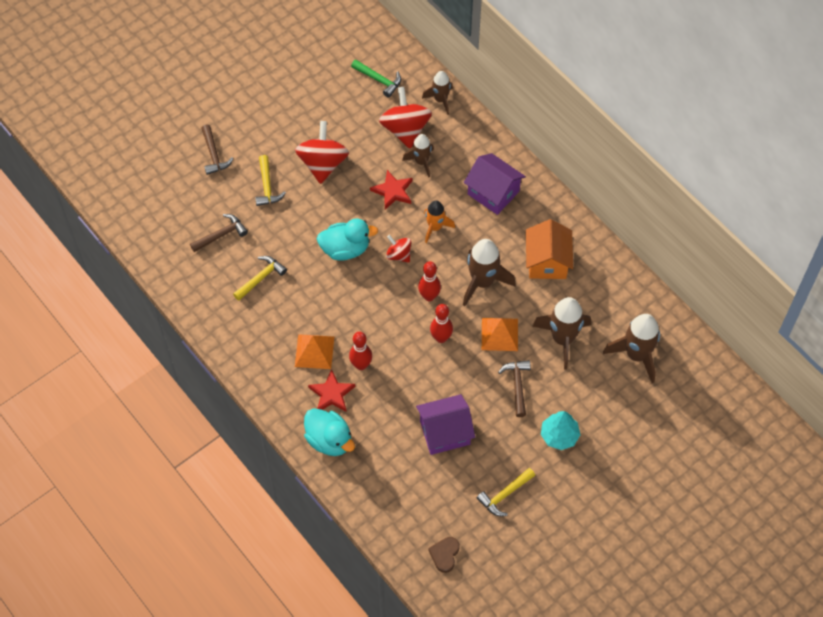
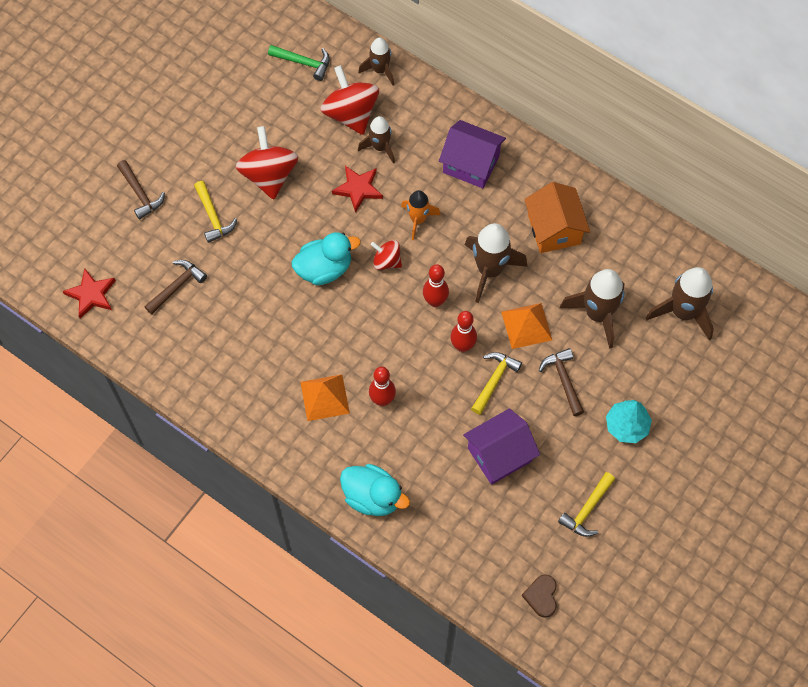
camera: 15 degrees left, 5 degrees up
(261, 278) = (238, 326): yellow hammer -> yellow hammer (494, 380)
(332, 394) = (359, 442): red star -> red star (91, 294)

